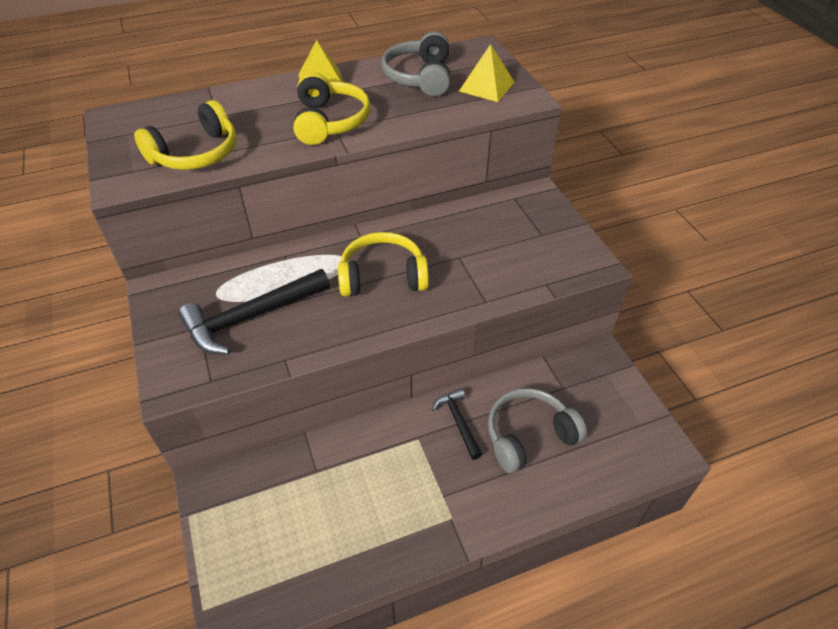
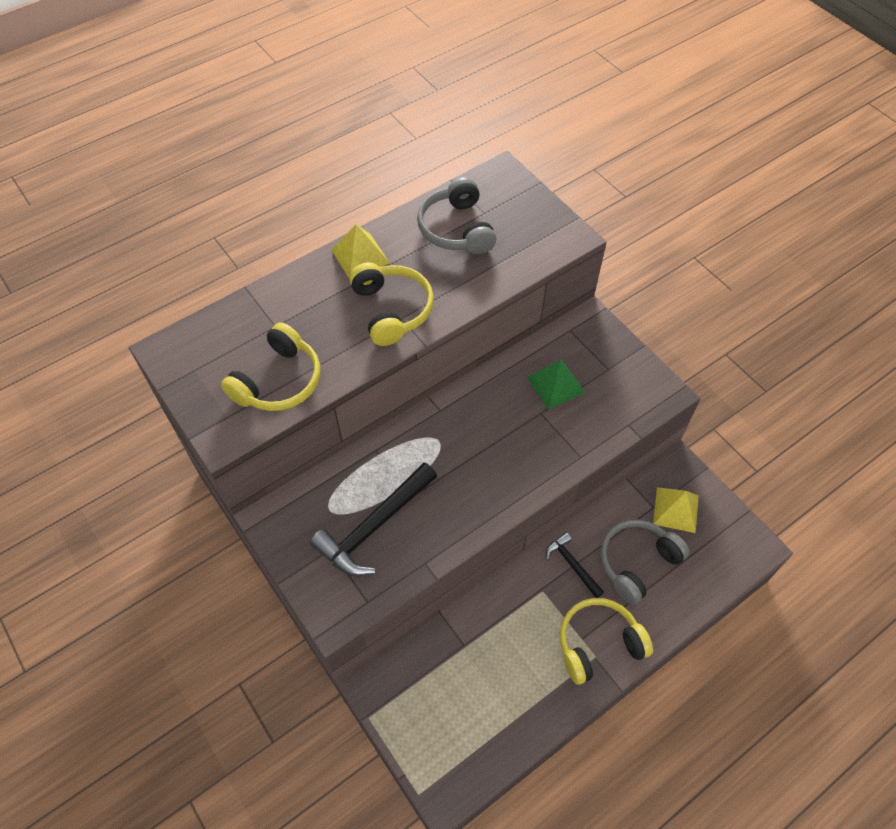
camera: 15 degrees left, 10 degrees up
(383, 277) = (478, 452): yellow headphones -> yellow headphones (598, 644)
(483, 237) = (555, 384): none -> green pyramid
(486, 86) = (527, 229): yellow pyramid -> yellow pyramid (675, 509)

